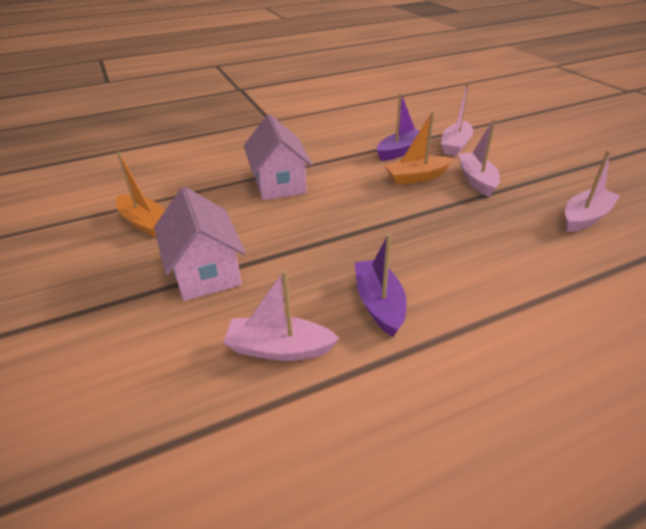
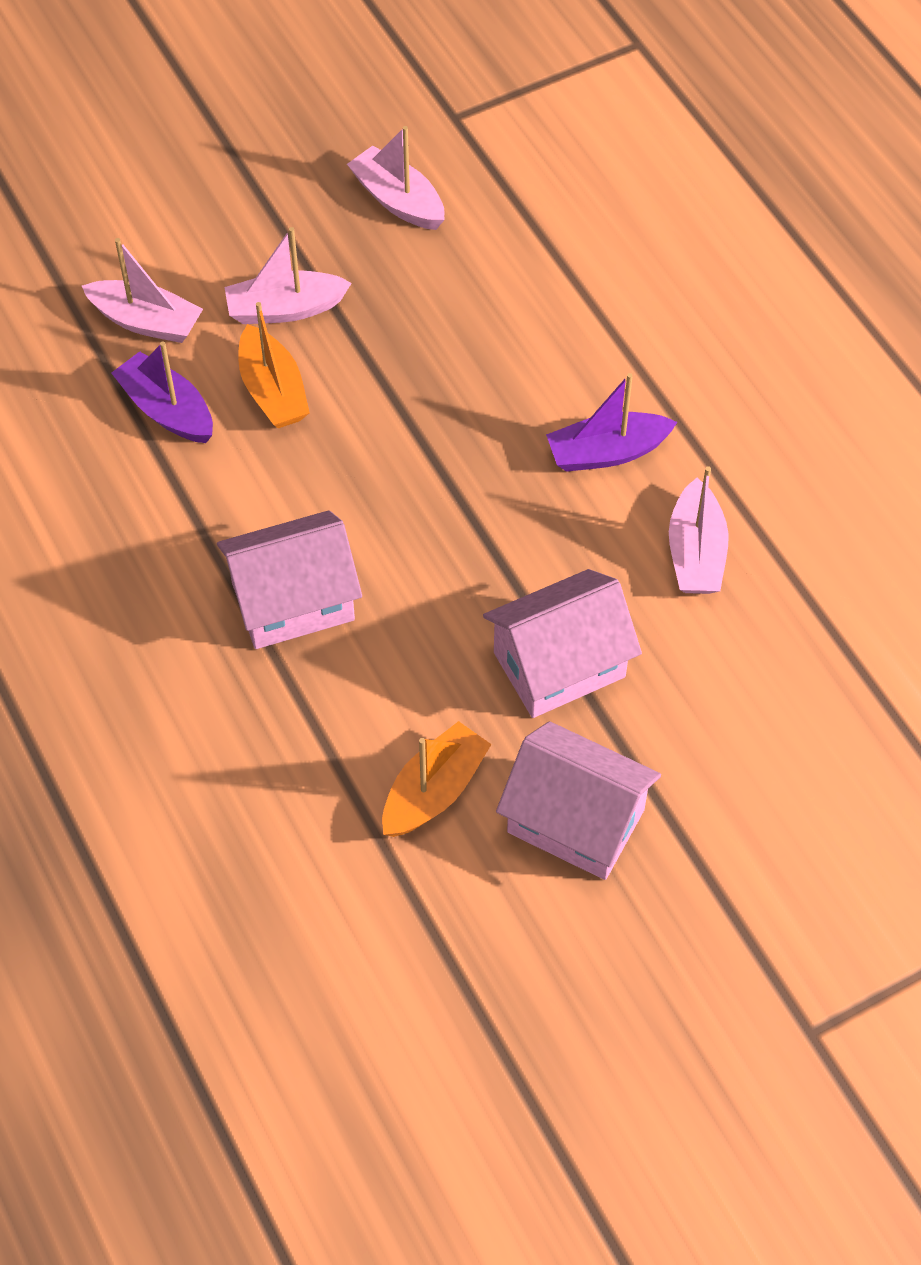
camera: 95 degrees left, 20 degrees up
(92, 273) = (576, 821): none -> pink house

